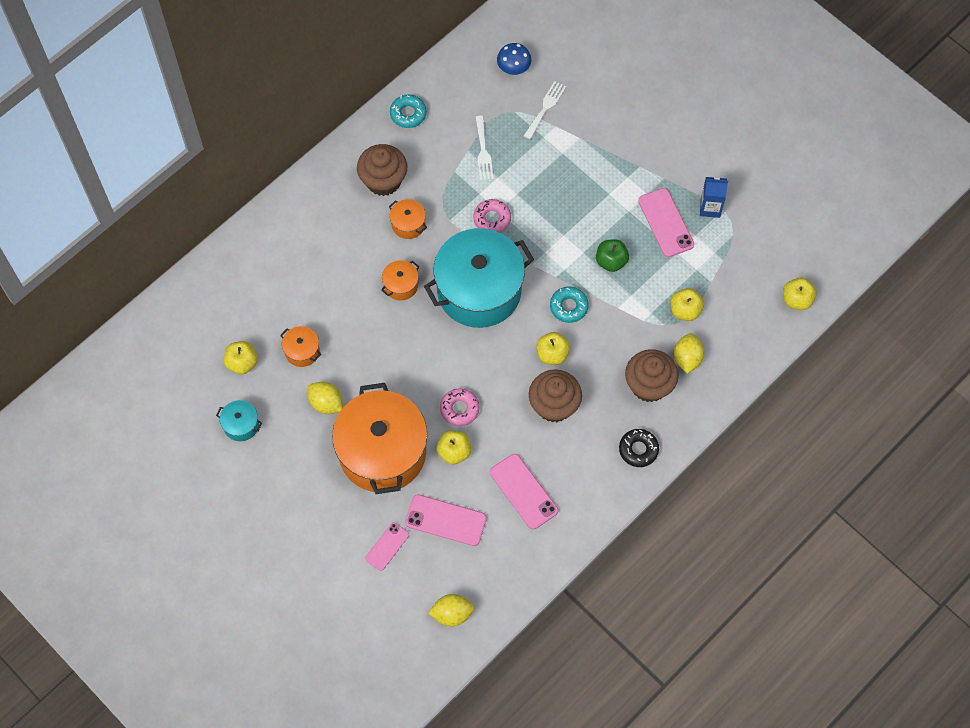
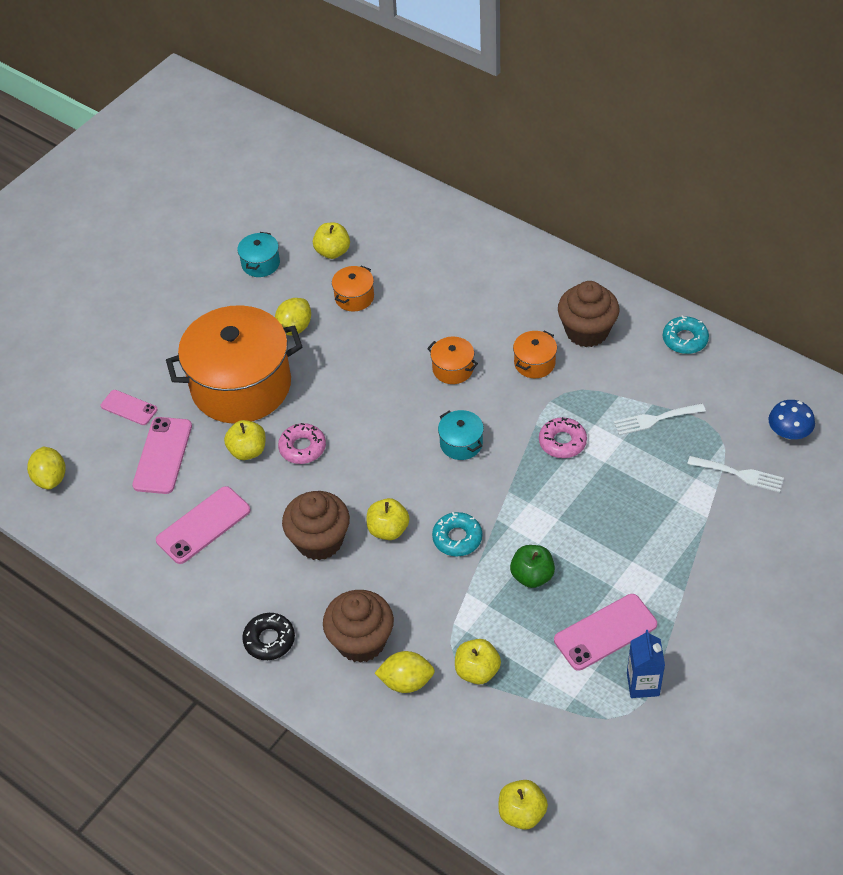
camera: 85 degrees right, 15 degrees down
(479, 290) = (461, 443): turquoise pot -> turquoise pot, size x0.41

